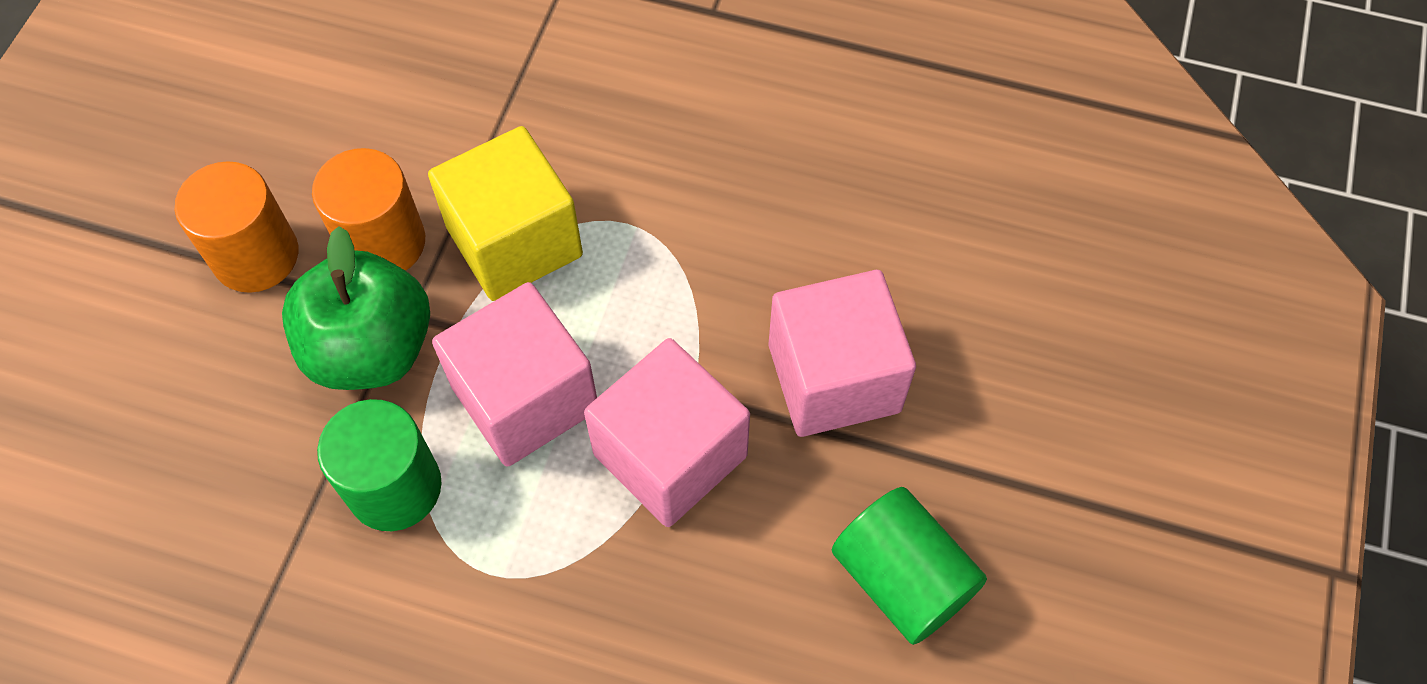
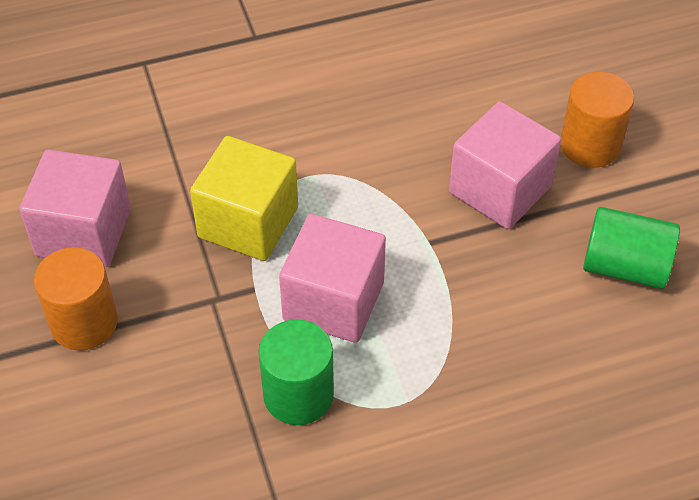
camera: 35 degrees left, 10 degrees down
(371, 349) = (212, 330): green apple -> none
(383, 243) = (163, 269): orange cylinder -> orange cylinder (590, 145)
(670, 455) = (445, 281): pink cube -> pink cube (84, 232)

